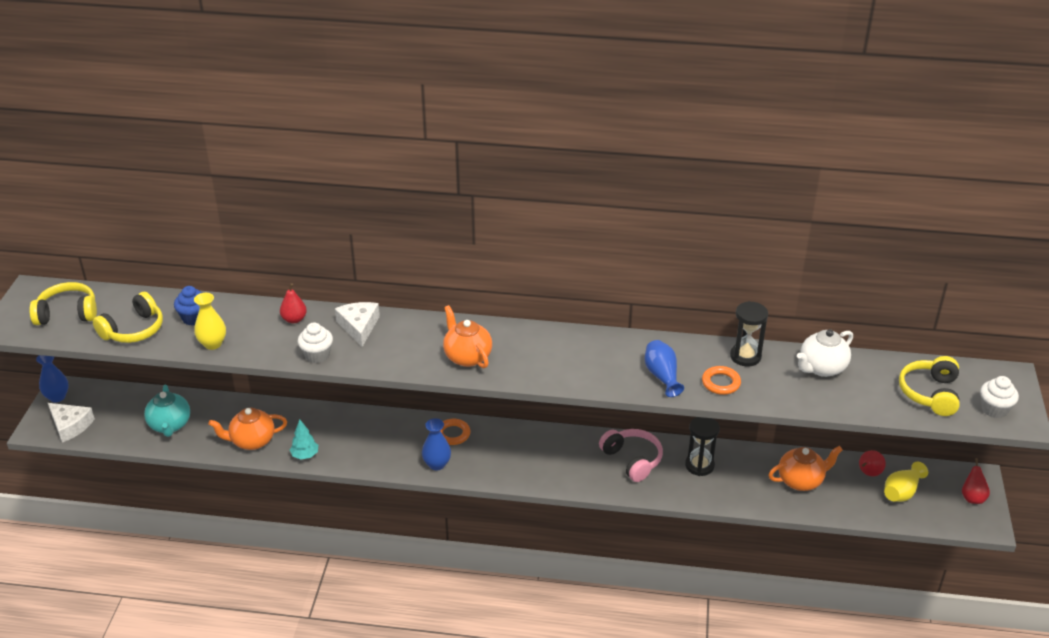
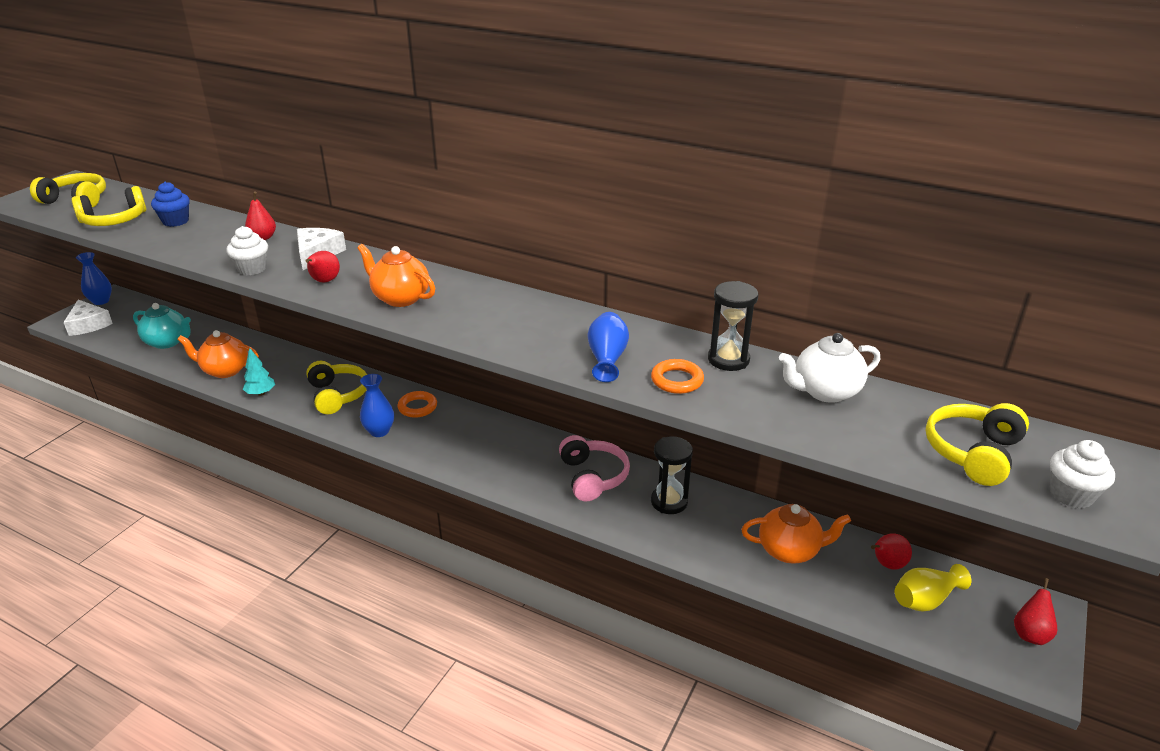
camera: 20 degrees right, 5 degrees down
(170, 425) = (168, 342): turquoise teapot -> turquoise teapot turned 75 degrees counterclockwise
(213, 344) = (168, 243): yellow vase -> none
(375, 440) = (338, 395): none -> yellow headphones
(391, 354) = (324, 281): none -> red pear
(467, 357) = (400, 298): orange teapot -> orange teapot turned 45 degrees counterclockwise

